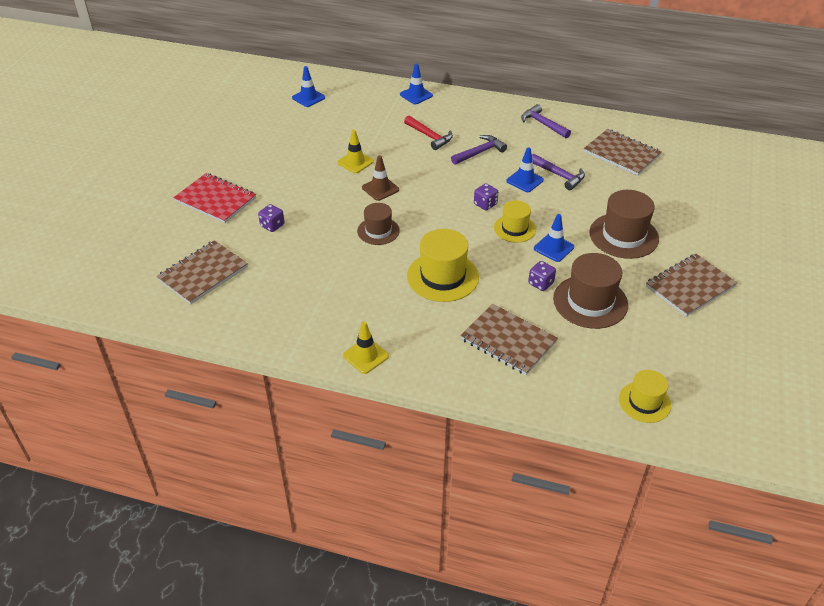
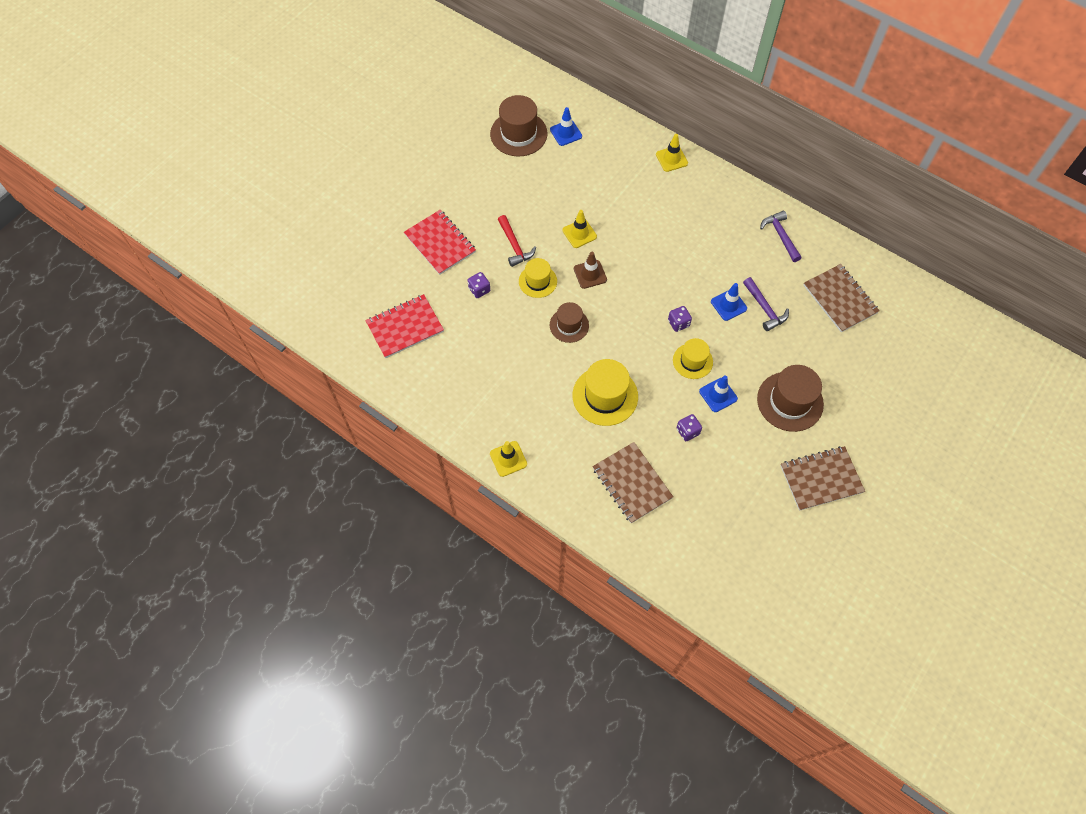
camera: 20 degrees right, 20 degrees up
(203, 274) = (405, 327): brown notebook -> red notebook
(416, 95) = (671, 159): blue traffic cone -> yellow traffic cone
(430, 137) = (662, 220): red hammer -> red hammer (514, 246)
(480, 152) = (702, 255): purple hammer -> none
(590, 302) = (722, 466): brown hat -> brown hat (518, 134)
(644, 402) = (717, 583): yellow hat -> yellow hat (537, 281)

